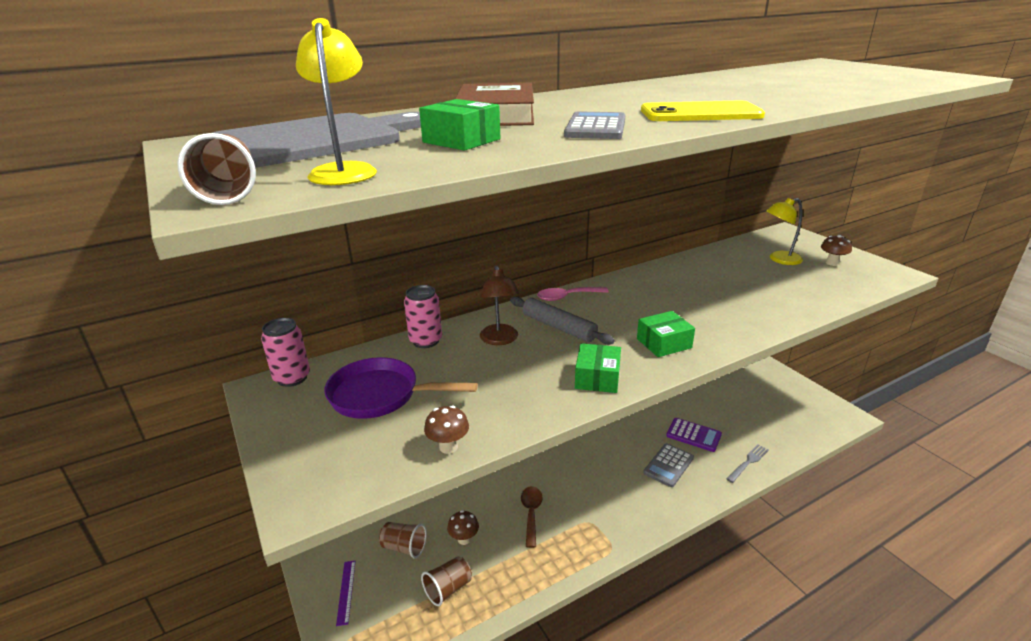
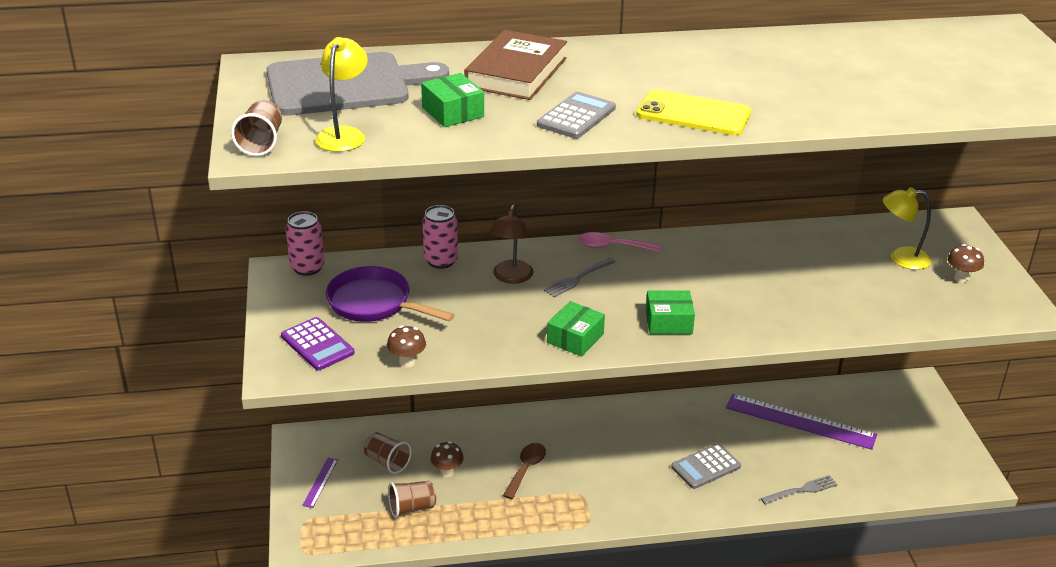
camera: 20 degrees right, 5 degrees up
(559, 327) = (578, 279): grey rolling pin -> grey fork
(693, 435) = (760, 444): purple calculator -> purple calculator (317, 345)
(707, 409) = (800, 421): none -> purple ruler

